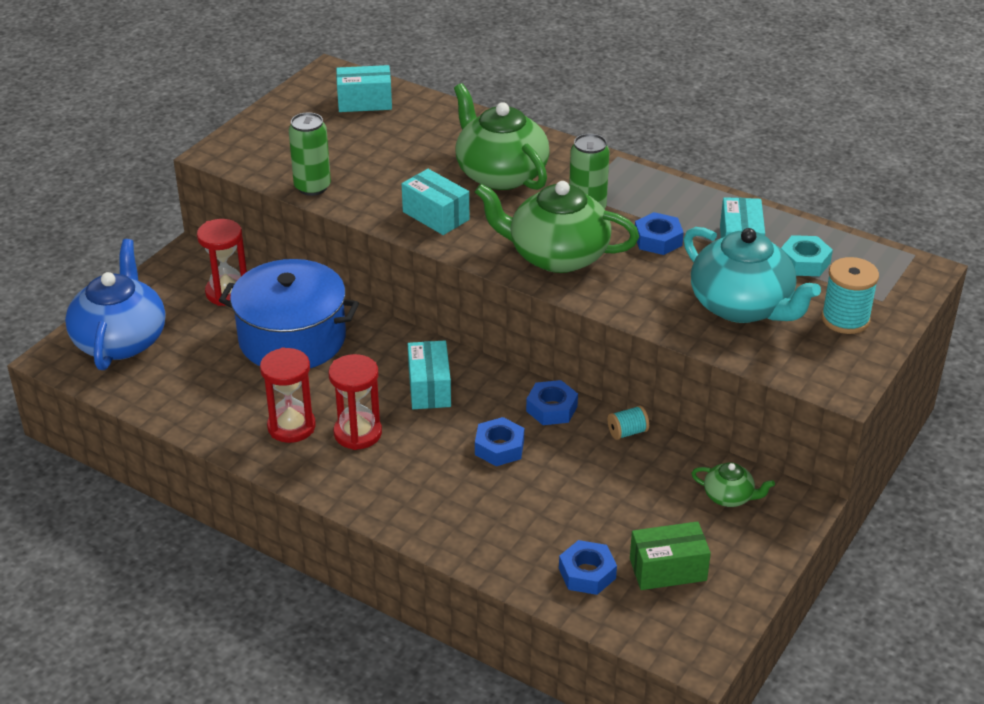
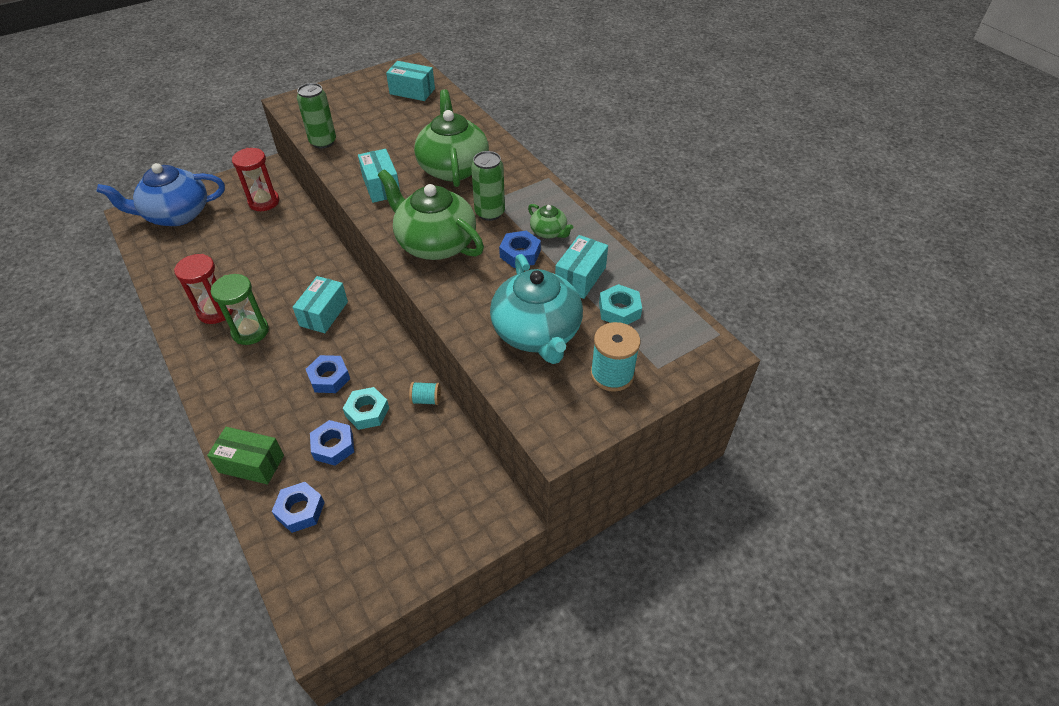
camera: 25 degrees right, 10 degrees up
(121, 340) = (176, 215): blue teapot -> blue teapot turned 135 degrees counterclockwise
(292, 339) = (272, 247): blue pot -> none
(358, 433) = (250, 331): red hourglass -> green hourglass
(552, 408) = (390, 360): blue nut -> blue nut (333, 446)
(574, 464) = (367, 412): none -> turquoise nut
(668, 569) = (359, 533): green box -> green box (251, 464)
(729, 497) = (456, 487): green teapot -> green teapot (549, 232)

